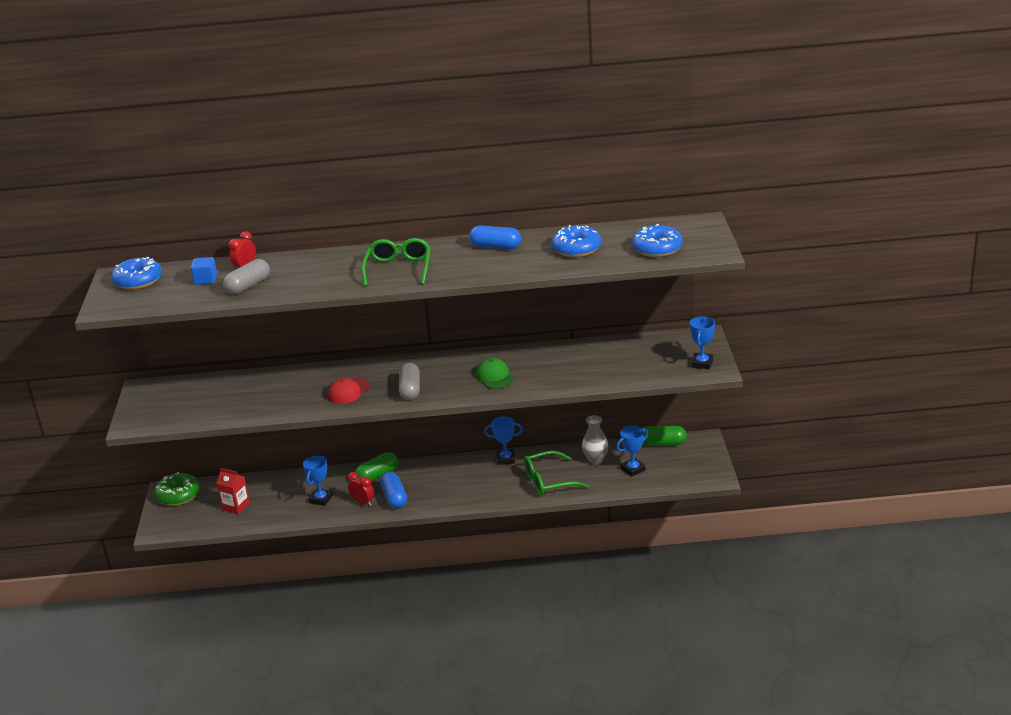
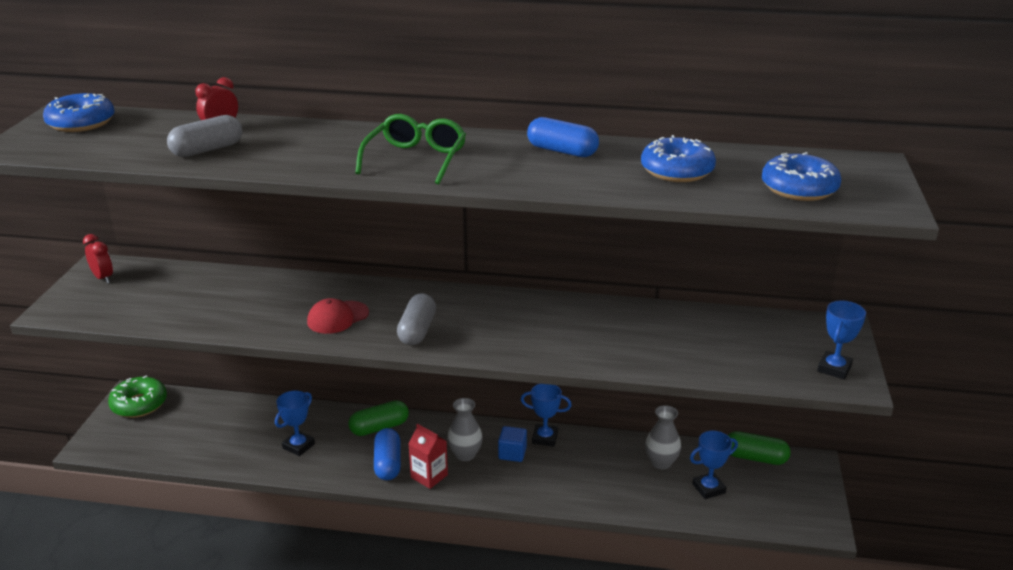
camera: 10 degrees right, 0 degrees up
(205, 280) = (161, 134): blue cube -> blue cube (512, 453)
(236, 506) = (195, 434): red carton -> red carton (429, 476)
(363, 502) = (346, 462): red clock -> red clock (103, 278)
(450, 481) = (465, 454): none -> grey vase
(494, 376) = (535, 333): green cap -> none
(548, 481) = (591, 482): green glasses -> none

